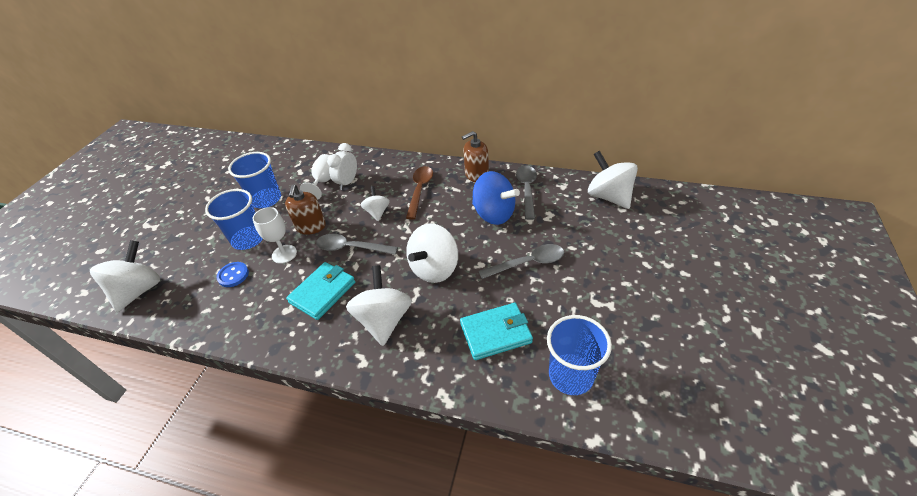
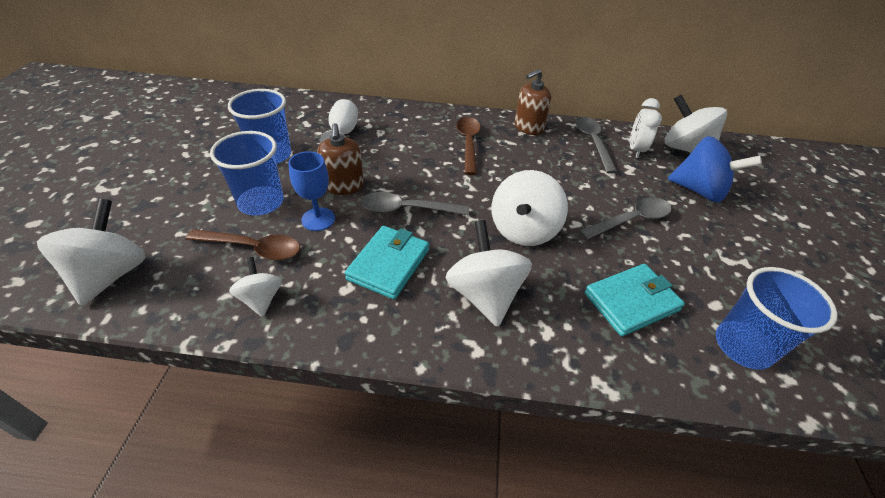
camera: 15 degrees left, 0 degrees up
(233, 275) = (253, 248): blue button -> brown spoon
(284, 254) = (318, 219): white goblet -> blue goblet
(347, 182) = (374, 135): white clock -> white clock (635, 150)
(377, 212) = (425, 168): white spinning top -> white spinning top (261, 299)
(494, 214) = (567, 168): blue spinning top -> blue spinning top (699, 191)

